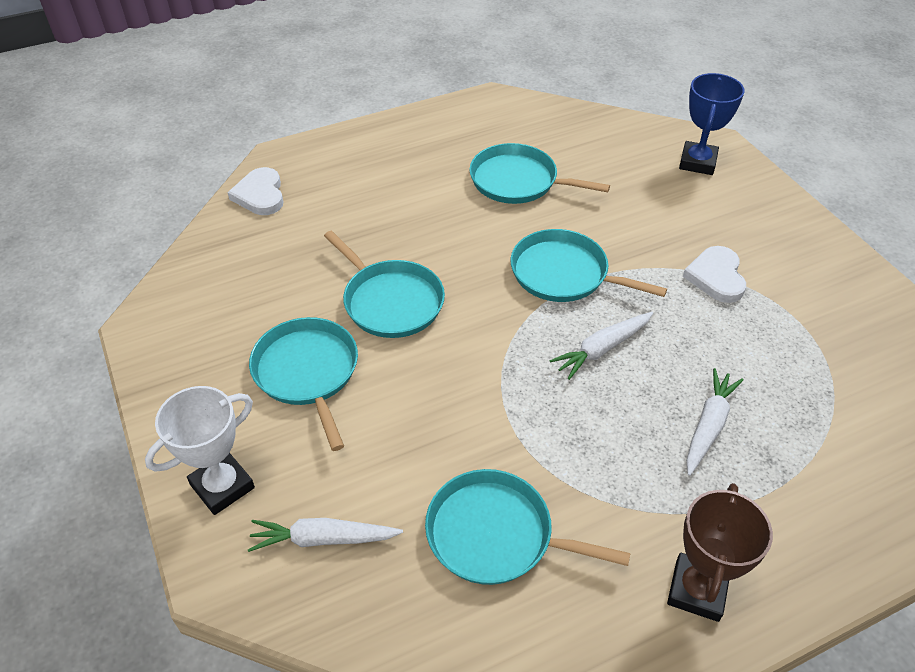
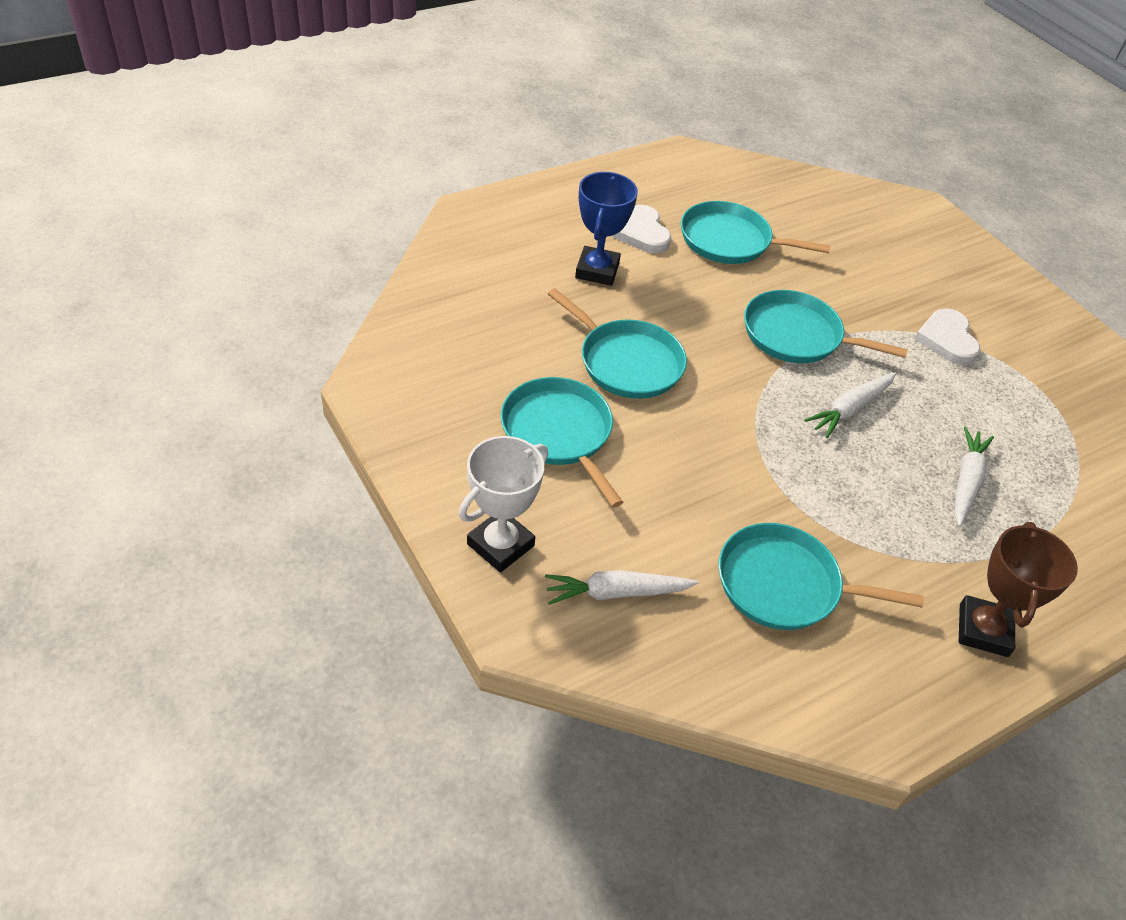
camera: 10 degrees left, 0 degrees up
(260, 195) = (460, 251): white heart -> white heart (642, 233)
(697, 162) = (907, 225): blue trophy -> blue trophy (597, 270)

